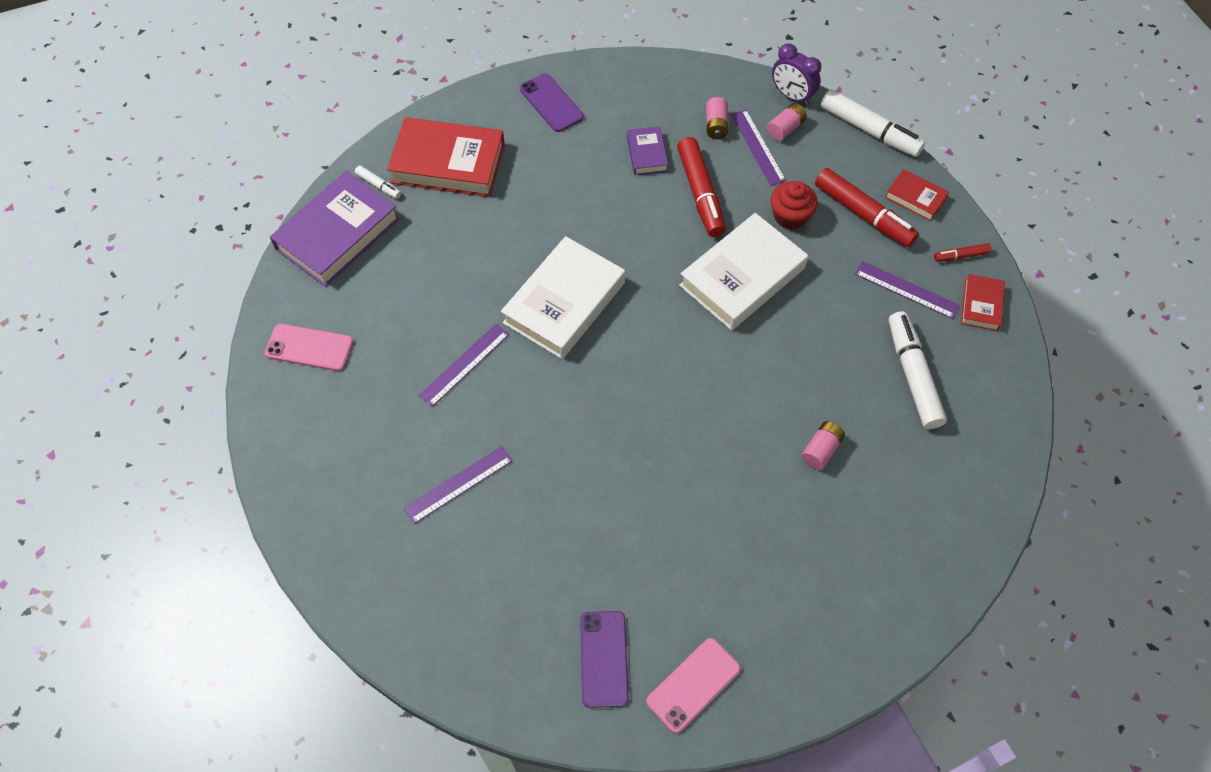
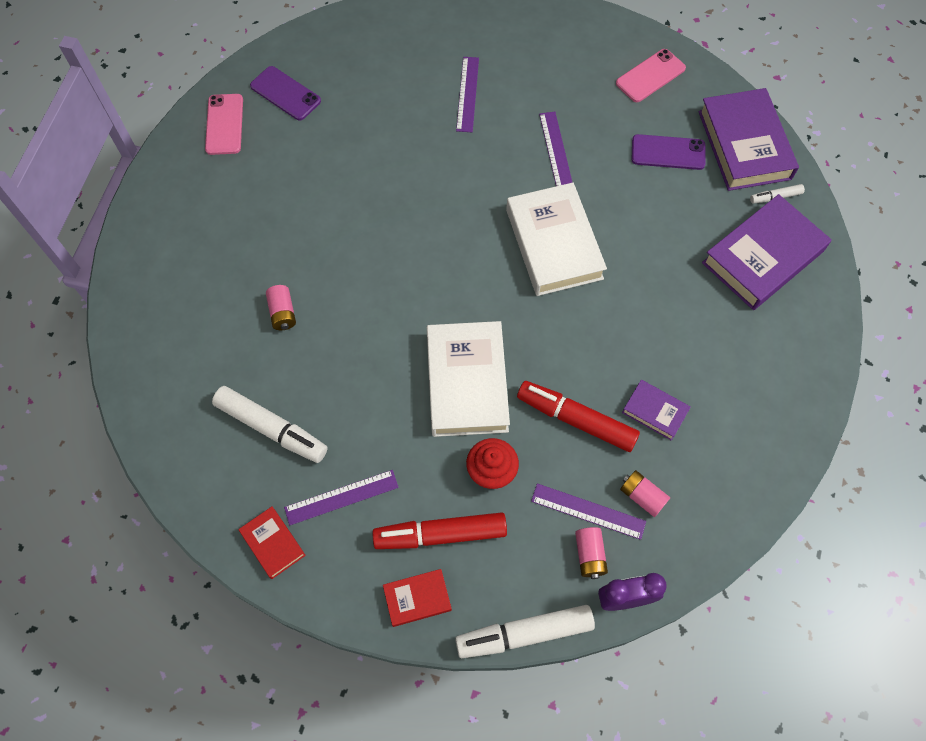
camera: 130 degrees right, 5 degrees up
(448, 163) = (763, 257): red book -> purple book
(551, 103) = (776, 379): purple phone -> purple phone (668, 152)
(961, 256) = (328, 576): red marker -> none

